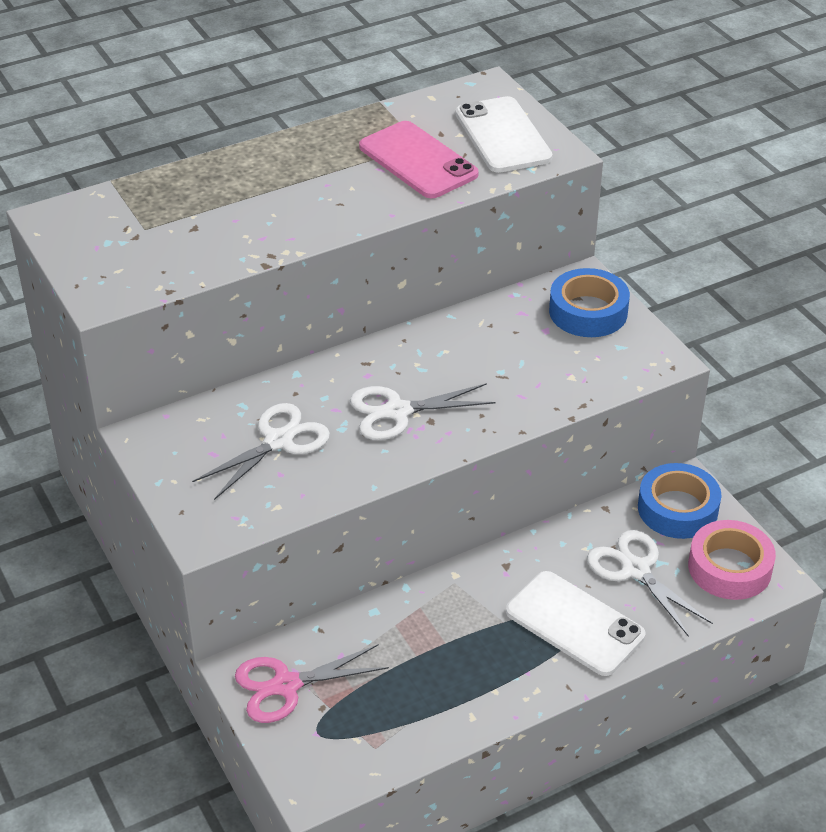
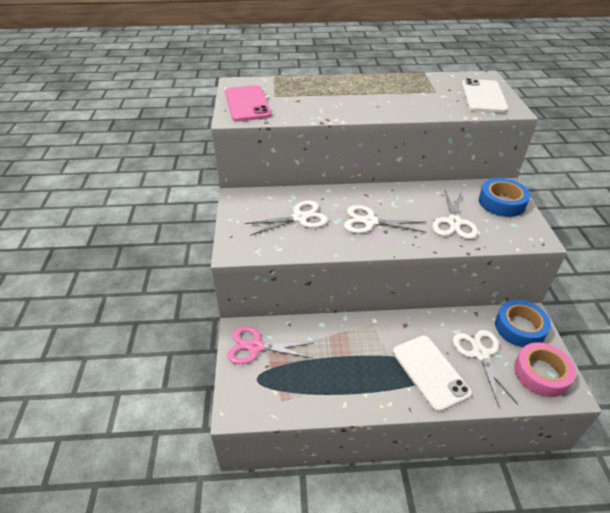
camera: 25 degrees right, 0 degrees up
(418, 161) = (430, 97): pink phone -> pink phone (247, 104)
(530, 371) = (454, 222): none -> white scissors

